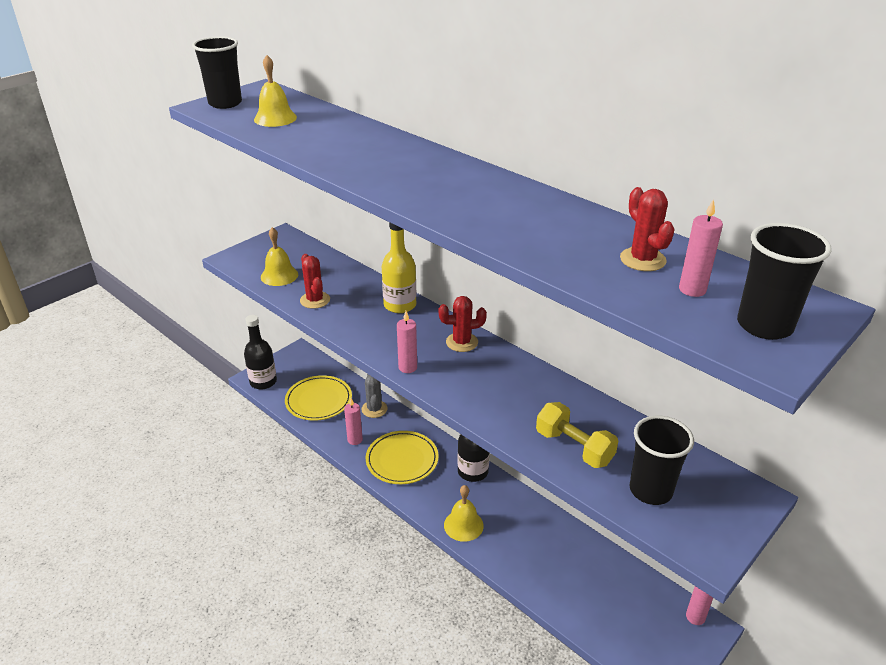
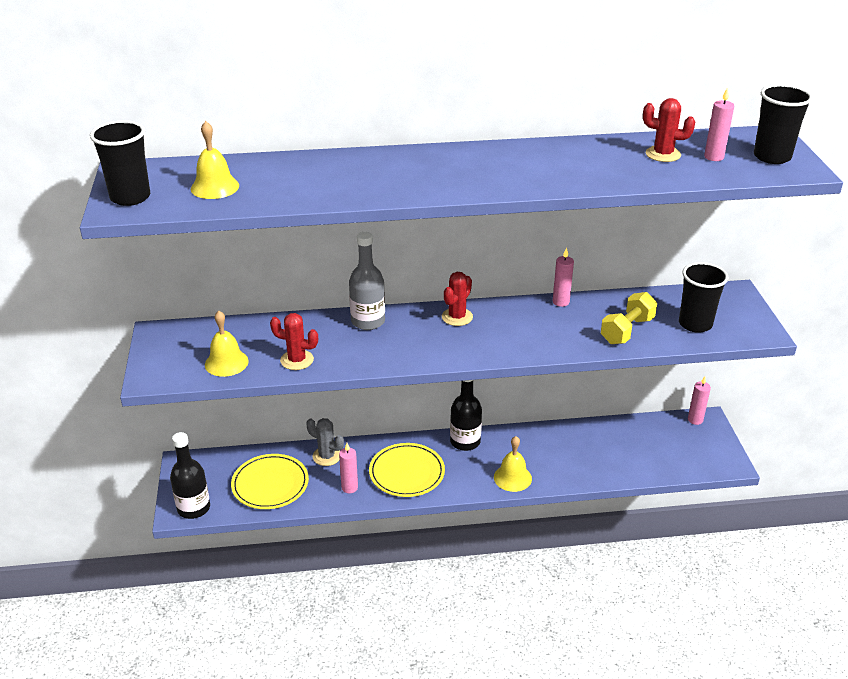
camera: 50 degrees left, 0 degrees up
(400, 305) = (368, 321): yellow bottle -> grey bottle
(407, 367) = (455, 356): pink candle -> pink candle (560, 302)
(574, 447) = (627, 330): yellow dumbbell -> yellow dumbbell turned 45 degrees counterclockwise

